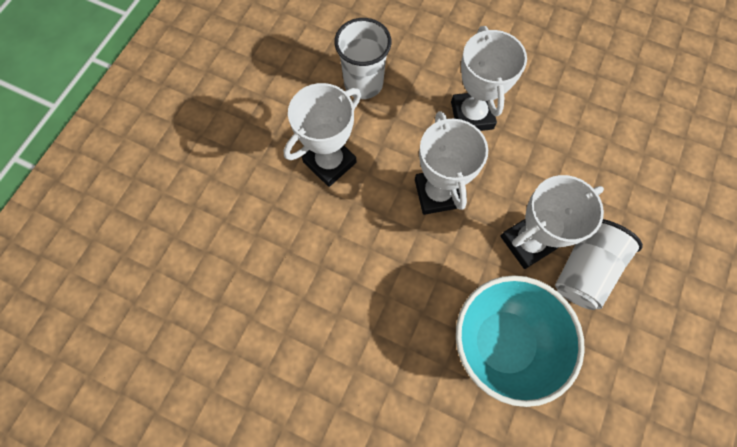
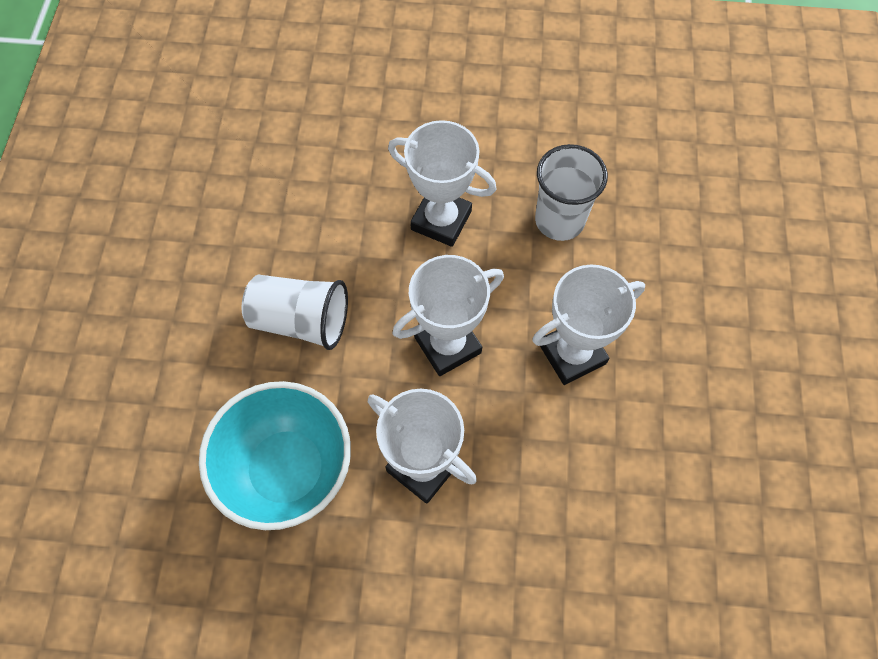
camera: 70 degrees right, 5 degrees down
(583, 270) = (410, 545): white cup -> white cup (301, 321)

